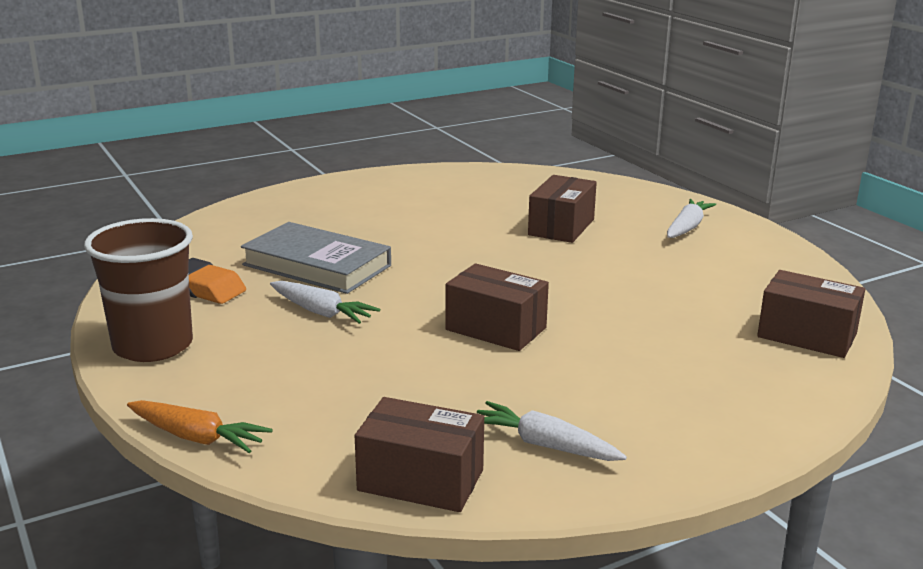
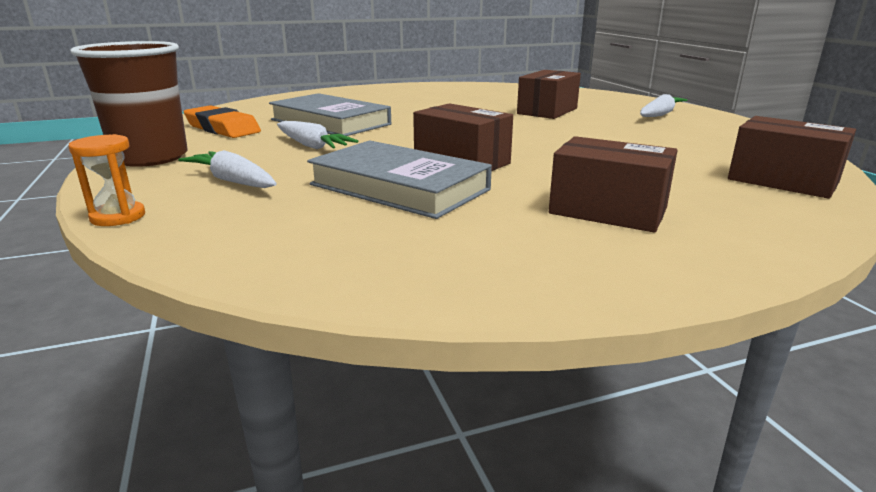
camera: 10 degrees right, 0 degrees up
(197, 437) = (118, 217): orange carrot -> orange hourglass
(421, 480) = (313, 267): brown box -> brown box (608, 211)
(448, 373) = (399, 187): none -> grey book
(544, 445) = (471, 247): white carrot -> white carrot (233, 181)

